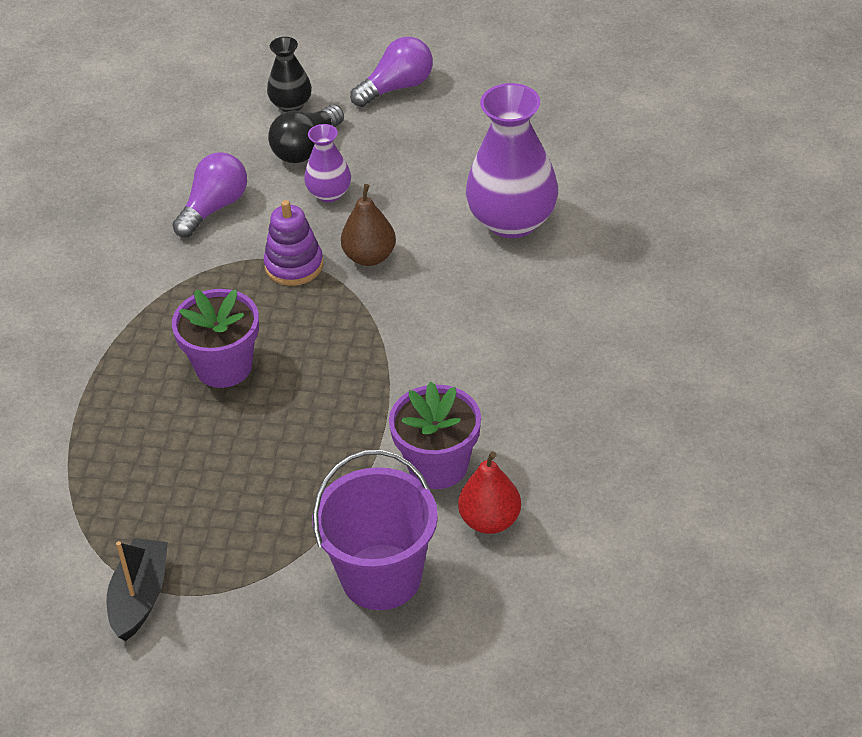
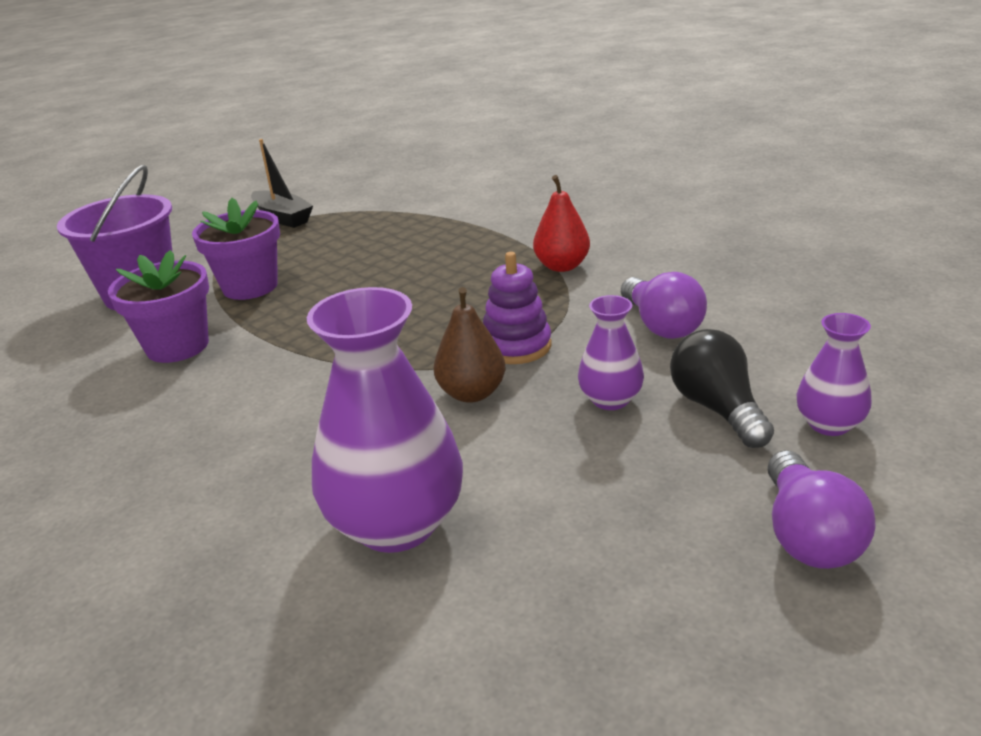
camera: 125 degrees right, 15 degrees down
(224, 367) = (434, 283): purple flower pot -> purple flower pot (250, 287)
(291, 104) = (829, 424): black vase -> purple vase
(490, 521) = (90, 352): red pear -> red pear (562, 266)

